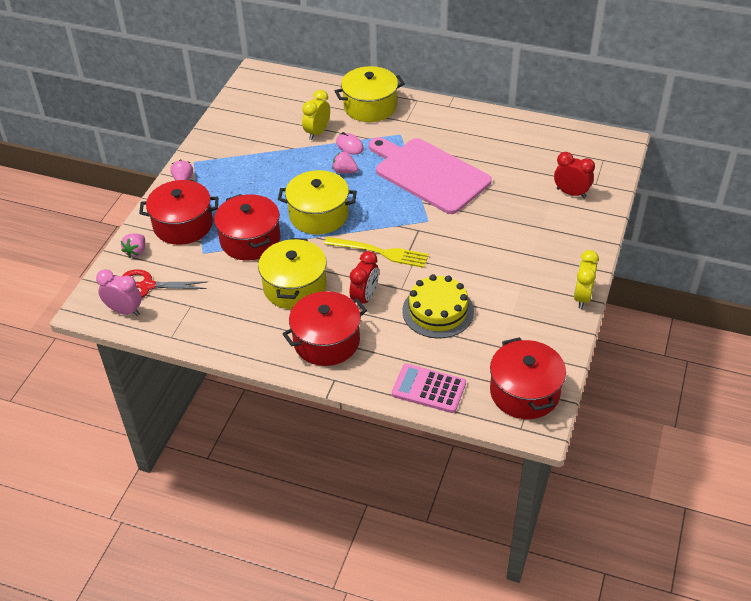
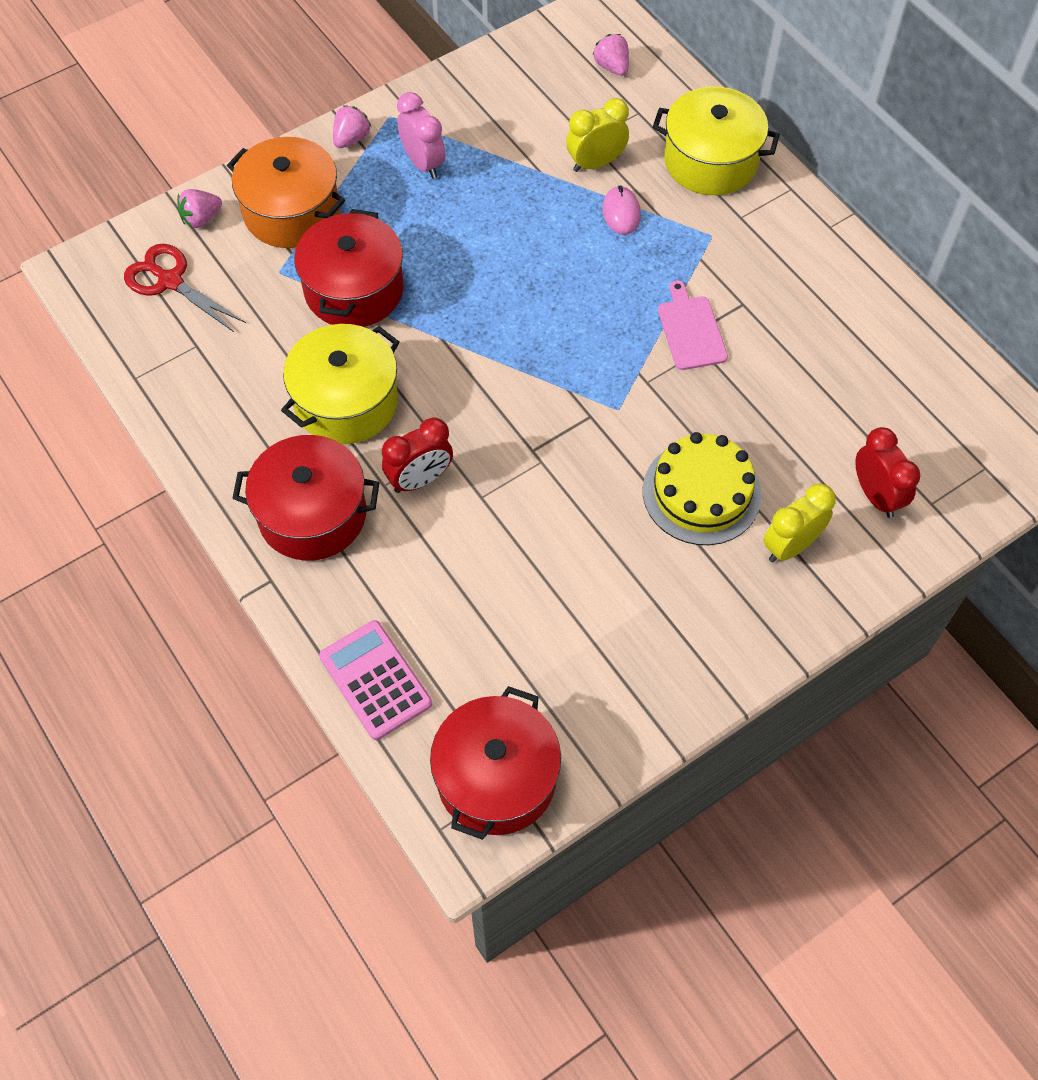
camera: 35 degrees right, 15 degrees up
(124, 311) = (114, 302): pink clock -> pink clock (423, 163)
(183, 225) = (291, 212): red pot -> orange pot
(318, 215) = (477, 305): yellow pot -> none
(345, 171) = (576, 253): pink strawberry -> pink strawberry (612, 67)
(380, 252) = (505, 419): yellow fork -> none
(429, 174) = (691, 330): pink cutting board -> pink cutting board, size x0.45
(438, 311) = (497, 567): yellow cake -> yellow cake (701, 492)
(582, 297) = (722, 684): yellow clock -> yellow clock (790, 546)

